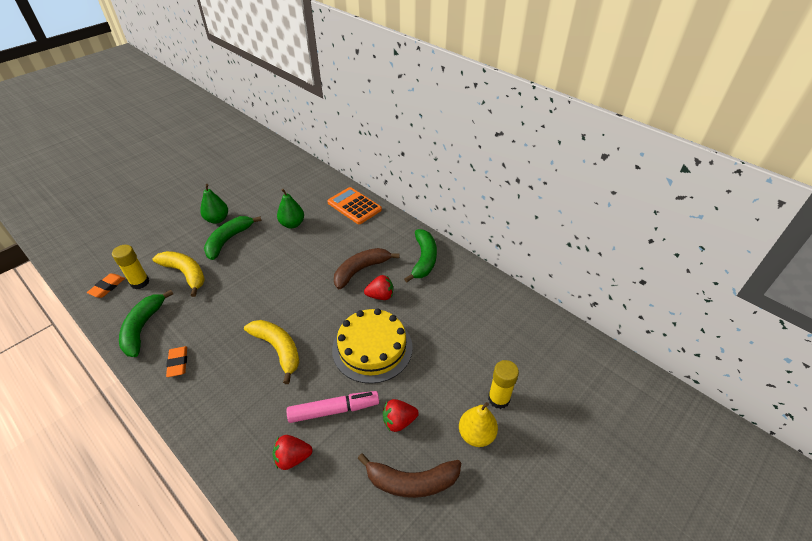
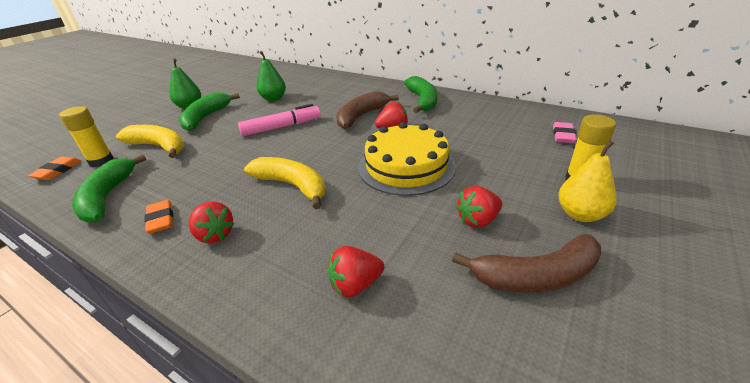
camera: 10 degrees left, 10 degrees down
(212, 388) = (215, 235): none -> red strawberry
(333, 410) = (388, 226): pink marker -> pink marker (281, 127)
(354, 206) = (333, 81): orange calculator -> none
(520, 341) = (563, 135): none -> pink eraser

